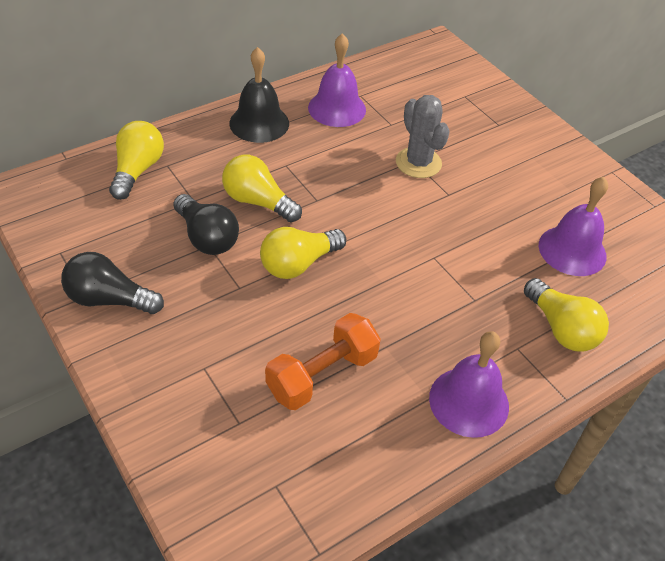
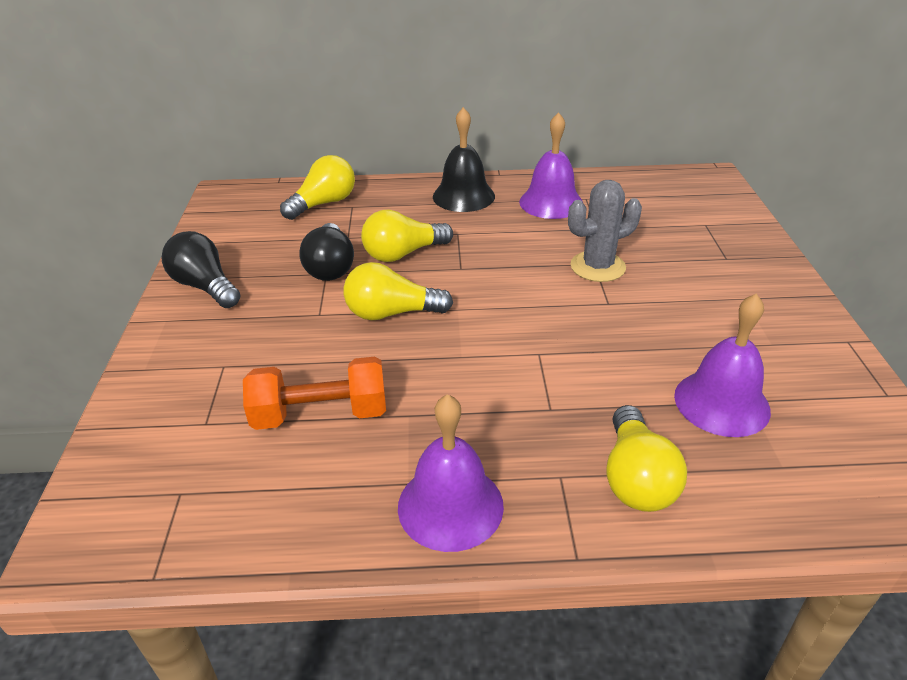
camera: 35 degrees right, 10 degrees down
(258, 202) = (403, 254): yellow light bulb -> yellow light bulb turned 90 degrees counterclockwise
(418, 163) = (597, 267): grey cactus -> grey cactus turned 60 degrees clockwise

